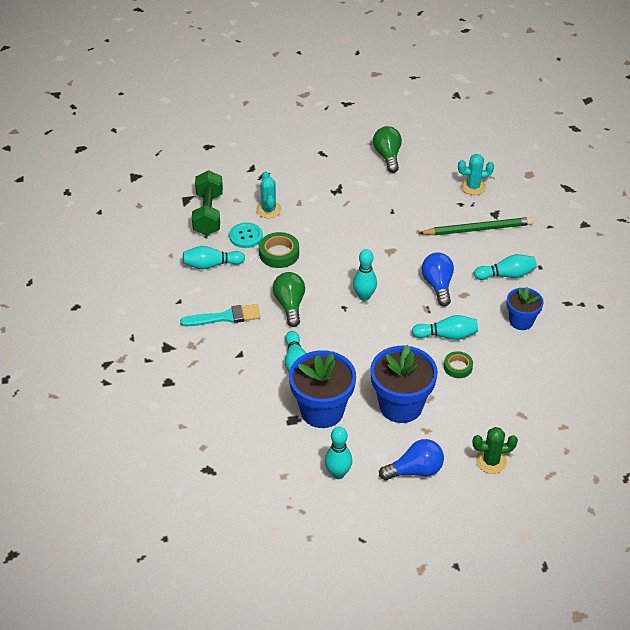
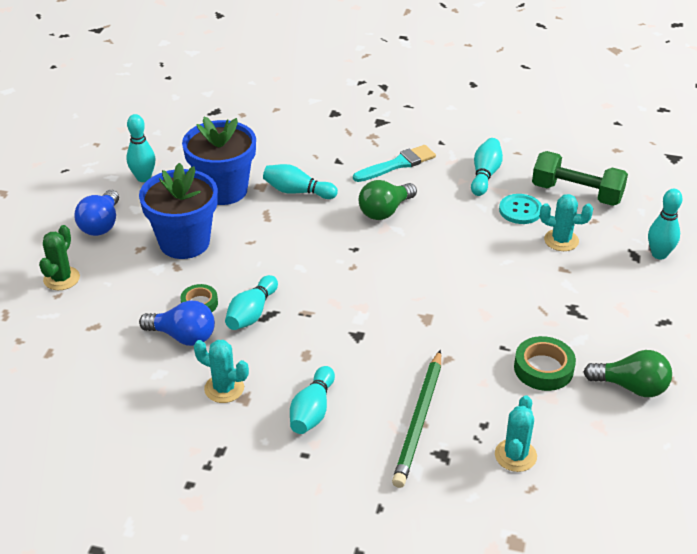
camera: 115 degrees right, 5 degrees down
(225, 317) = (397, 164): turquoise brush -> turquoise brush turned 135 degrees counterclockwise
(279, 254) = (475, 226): green tape -> green tape (543, 368)
(290, 305) = (385, 211): green light bulb -> green light bulb turned 120 degrees clockwise
(364, 296) = (361, 269): turquoise bowling pin -> turquoise bowling pin (659, 254)
(438, 285) = (337, 337): blue light bulb -> blue light bulb (183, 336)
(521, 321) = (224, 388): blue flower pot -> turquoise cactus

